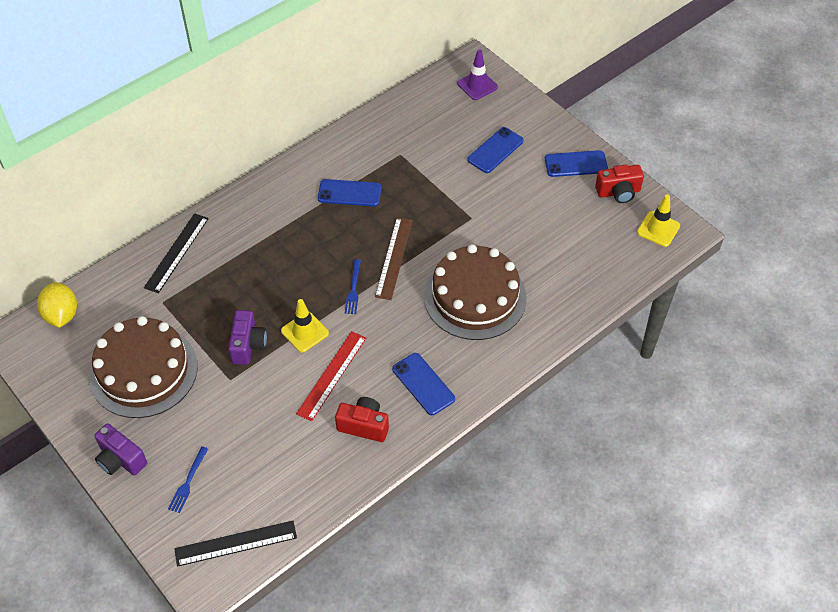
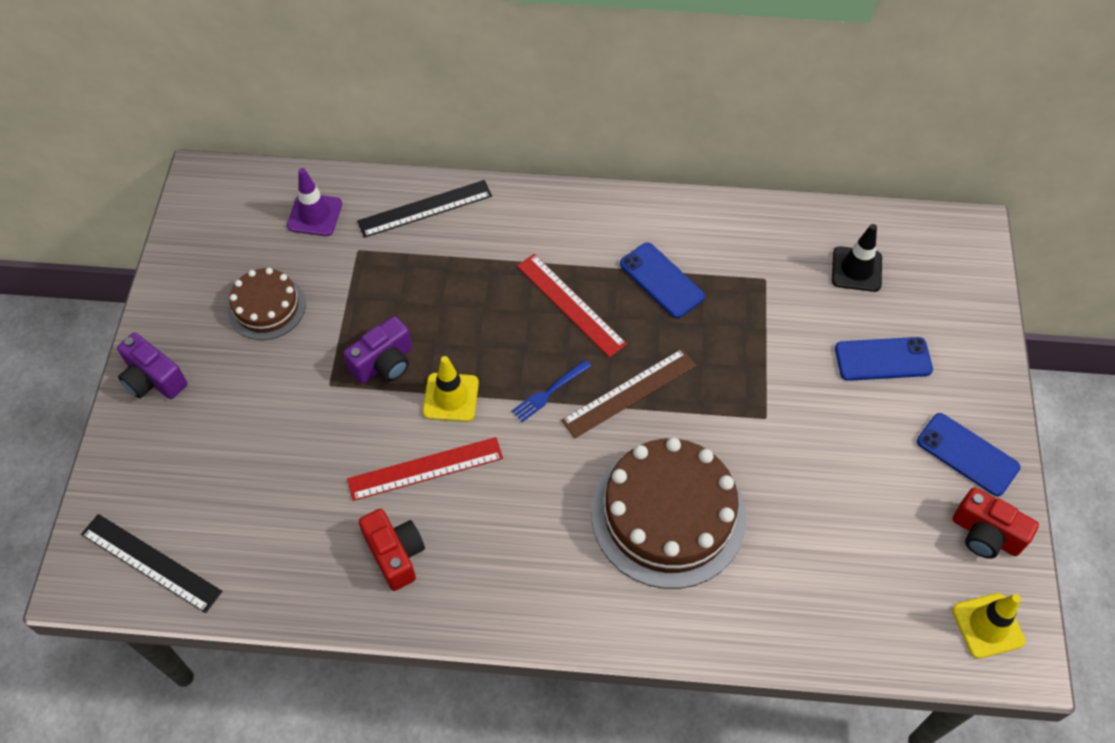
camera: 45 degrees right, 5 degrees up
(62, 315) = (261, 190): yellow lemon -> none
(120, 459) = (154, 379): purple camera -> purple camera turned 45 degrees counterclockwise
(143, 371) = (266, 307): brown cake -> brown cake, size x0.55
(188, 482) = (180, 458): blue fork -> none
(315, 239) = (571, 304): none -> red ruler
(423, 384) = (504, 565): blue phone -> none
(439, 118) = (856, 269): none -> black traffic cone
(477, 85) = (946, 264): purple traffic cone -> purple traffic cone (315, 215)

